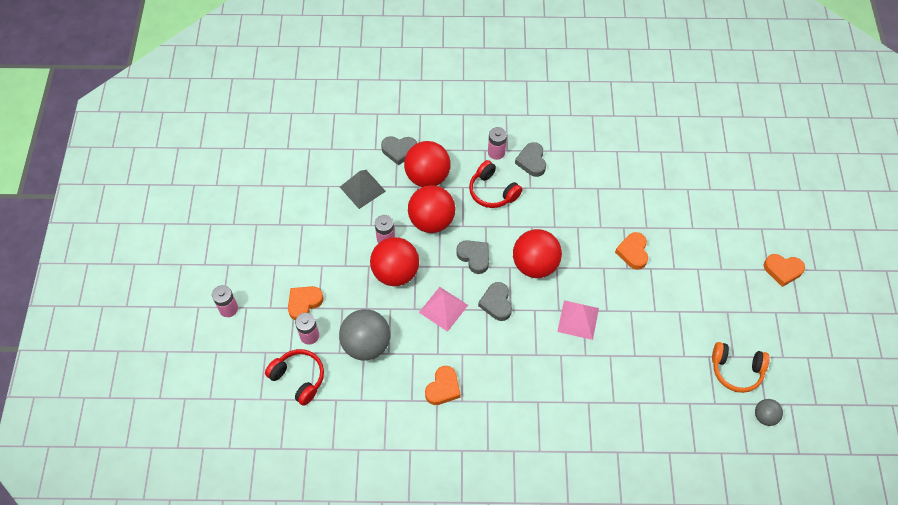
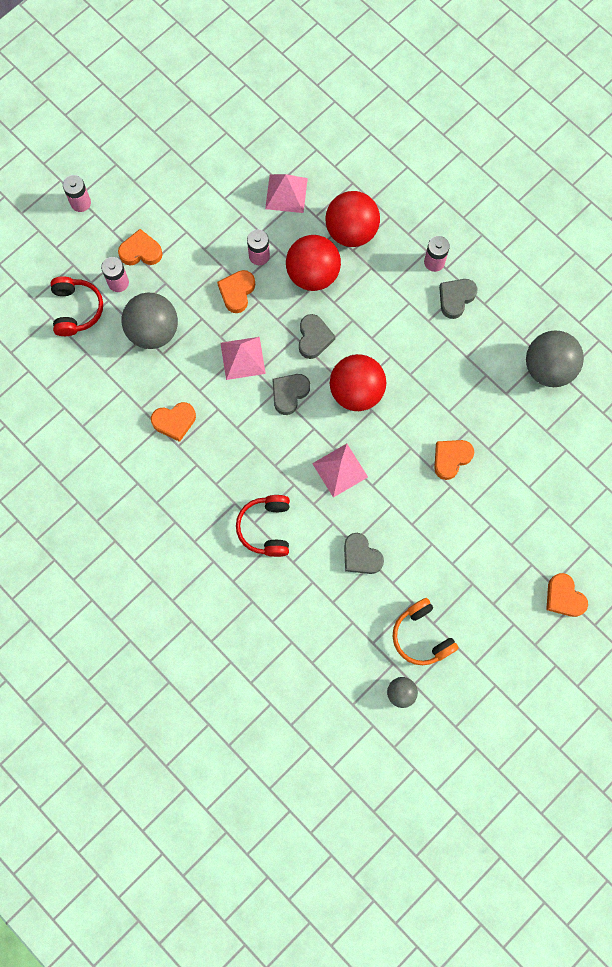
camera: 45 degrees right, 15 degrees up
(362, 189) = (286, 193): grey pyramid -> pink pyramid
(395, 273) = (237, 292): red ball -> orange heart
(399, 151) = (352, 185): grey heart -> grey heart (361, 556)
(492, 191) = (392, 295): red headphones -> red headphones (266, 528)
(626, 154) = (548, 368): none -> grey ball

